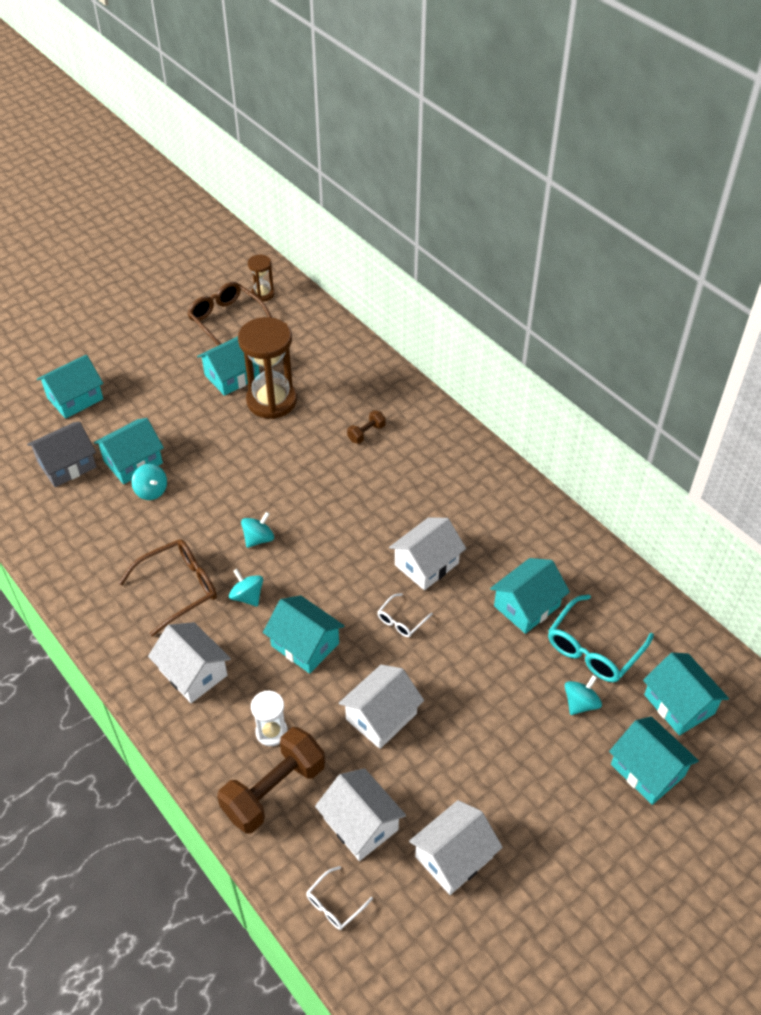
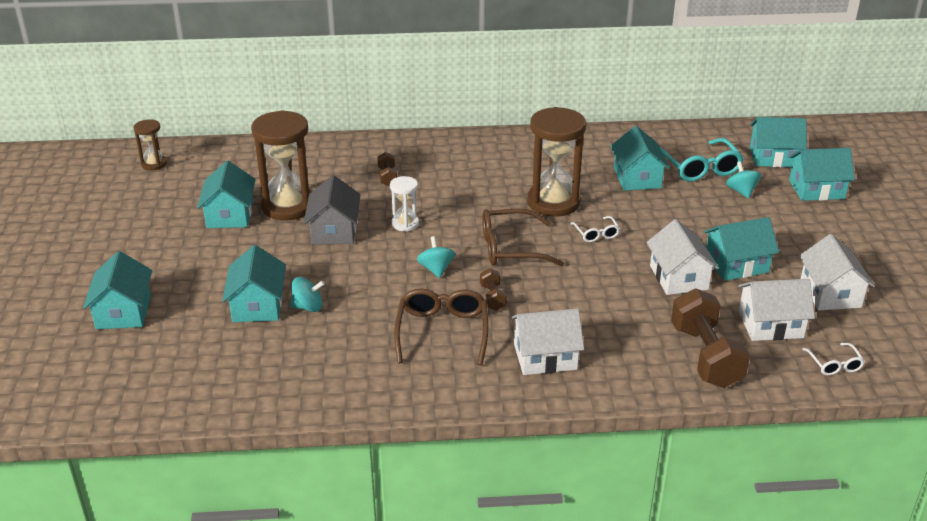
camera: 55 degrees left, 15 degrees down
(67, 465) = (206, 347): grey house -> grey house (334, 230)
(227, 320) = (157, 193): brown glasses -> brown glasses (511, 248)
(247, 596) = (492, 298): turquoise spinning top -> brown dumbbell
(271, 732) = (646, 336): white hourglass -> white hourglass (405, 224)
(305, 644) = (574, 287): turquoise house -> turquoise house (736, 264)
(426, 564) = (553, 202): white house -> brown hourglass

